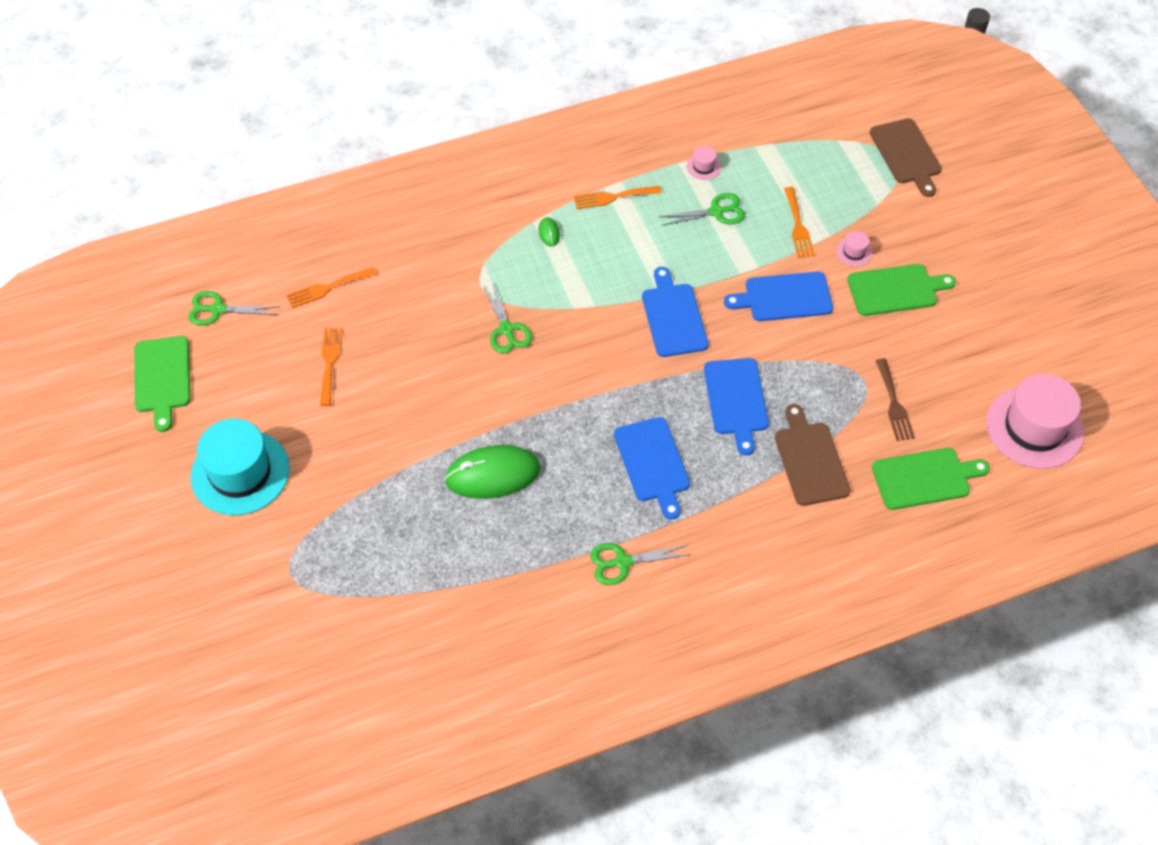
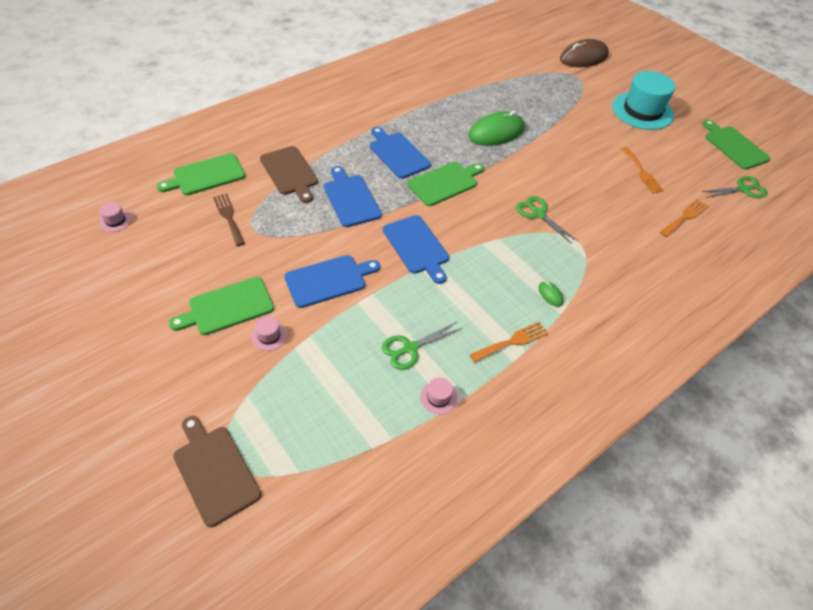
camera: 160 degrees right, 5 degrees down
(243, 623) = (583, 57): none -> brown mouse
(605, 399) = (445, 183): none -> green cutting board
(622, 562) = (398, 106): green scissors -> none
(798, 226) = (327, 351): orange fork -> none
(1034, 427) = (115, 220): pink hat -> pink hat, size x0.41

